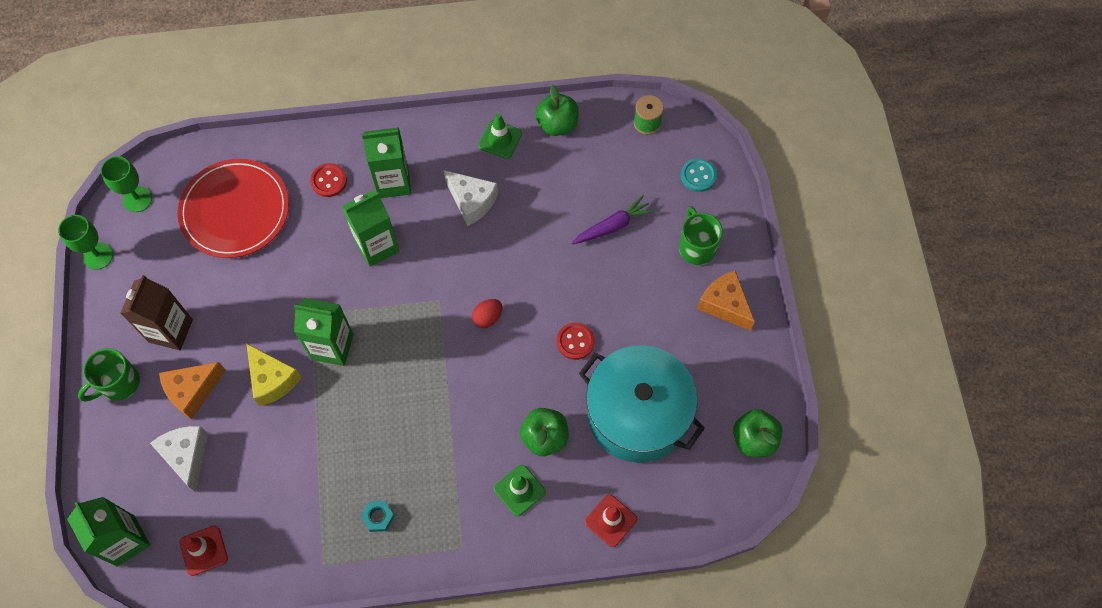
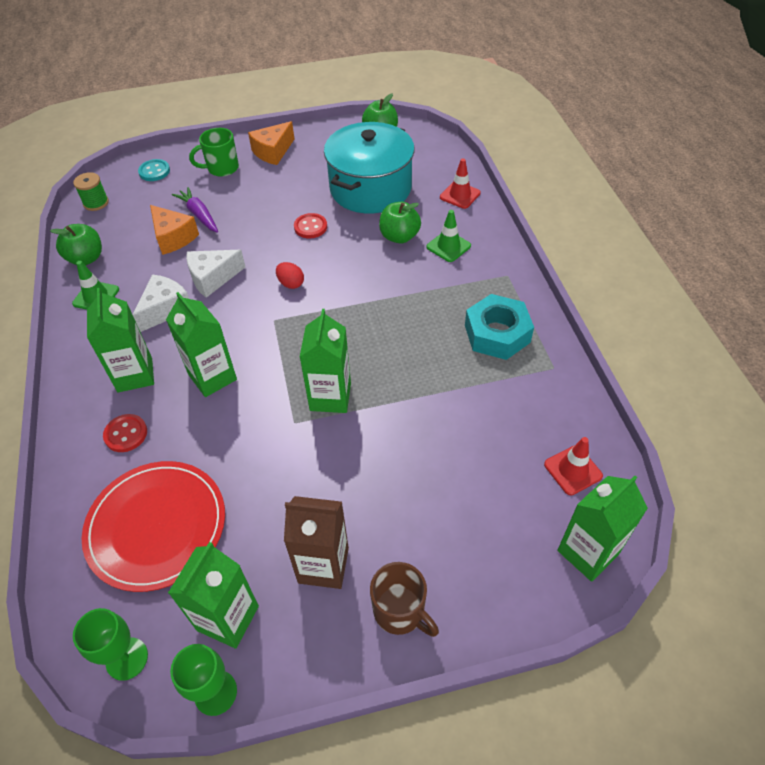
camera: 95 degrees left, 15 degrees down
(119, 383) = (400, 611): green mug -> brown mug
(148, 263) = (228, 618): none -> green carton
(187, 456) = (475, 510): white cheese -> white cheese (212, 278)
(193, 391) = (398, 521): orange cheese -> orange cheese (173, 237)
(272, 380) = (374, 444): yellow cheese -> none
(378, 517) = (497, 334): turquoise nut -> turquoise nut, size x2.21

